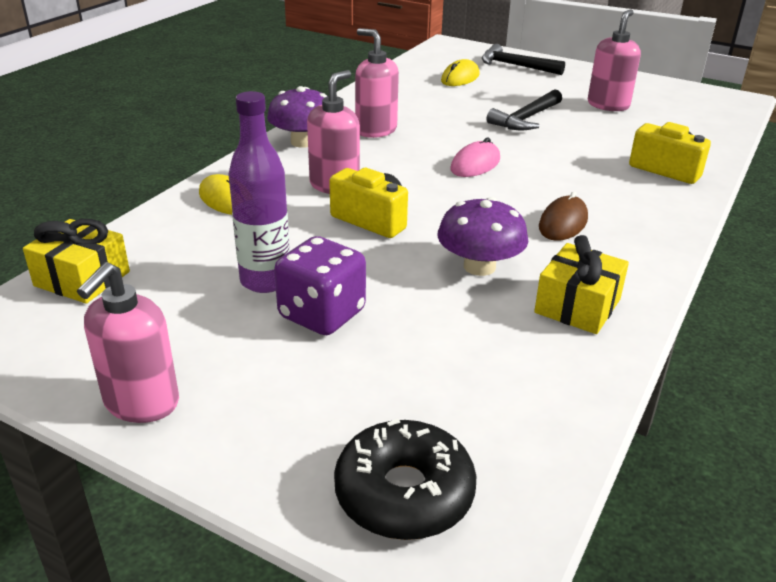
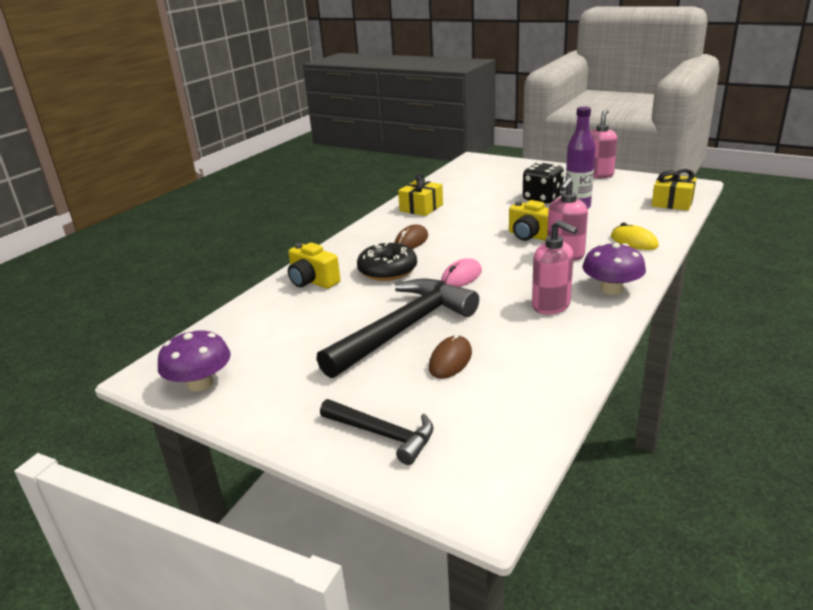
camera: 175 degrees left, 5 degrees down
(322, 314) = (542, 198): purple dice -> black dice
(404, 493) = (497, 166): black donut -> black donut (387, 270)
(460, 78) = (466, 398): yellow mouse -> none
(476, 97) = (450, 360): none -> brown mouse
(479, 266) = (466, 219): purple mushroom -> purple mushroom (200, 383)
(525, 119) = (404, 329): black hammer -> black hammer, size x1.81
(608, 105) = (306, 355): pink soap dispenser -> none

